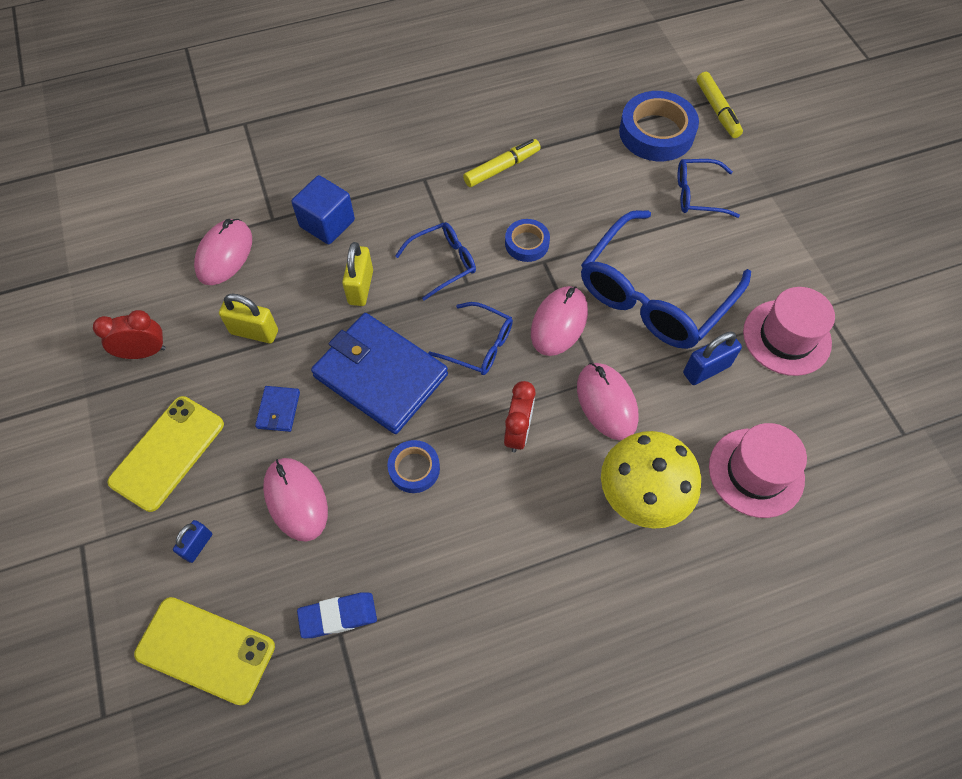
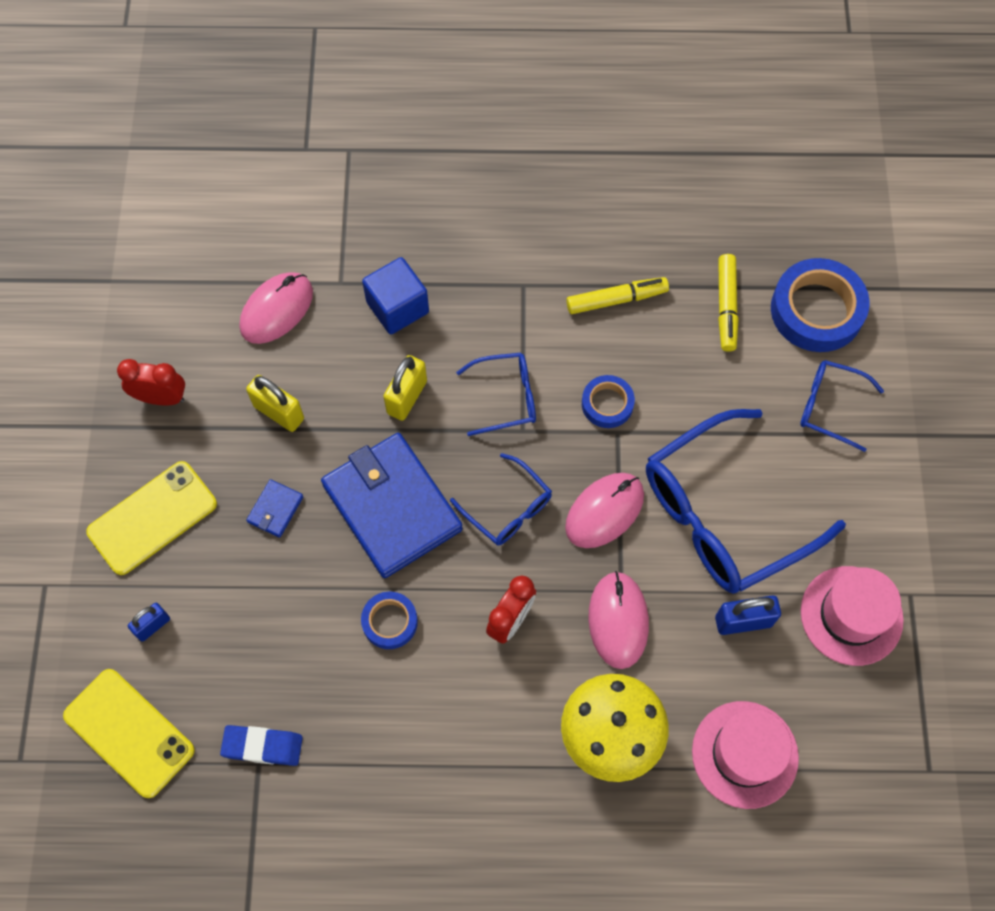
camera: 20 degrees right, 5 degrees up
(296, 500) = (261, 613): pink mouse -> none
(717, 110) = (904, 303): yellow marker -> yellow marker (726, 306)

